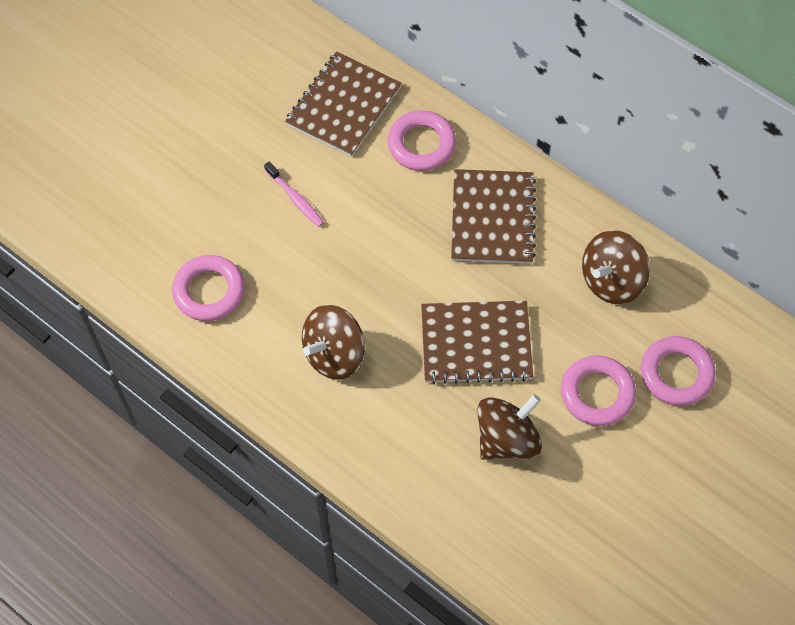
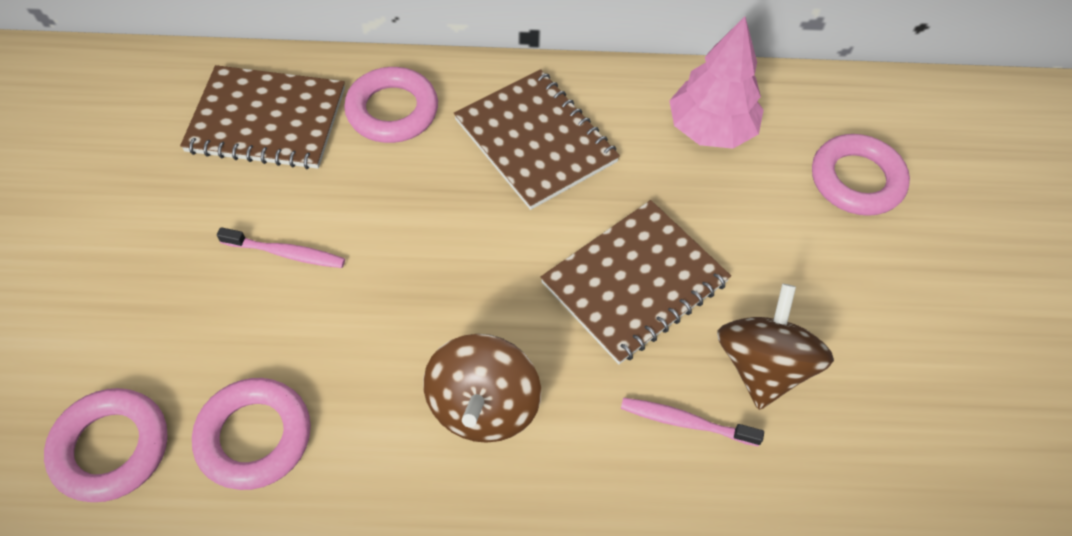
camera: 40 degrees left, 5 degrees down
(343, 106) = (267, 120): brown notebook -> brown notebook turned 75 degrees counterclockwise
(435, 437) = (685, 422): none -> pink toothbrush
(597, 393) = (804, 251): pink ring -> pink ring (111, 448)
(611, 280) = (710, 129): brown spinning top -> pink tree

